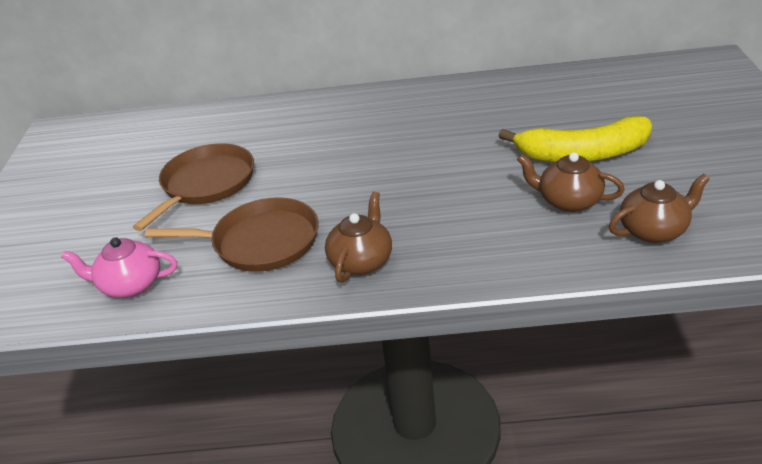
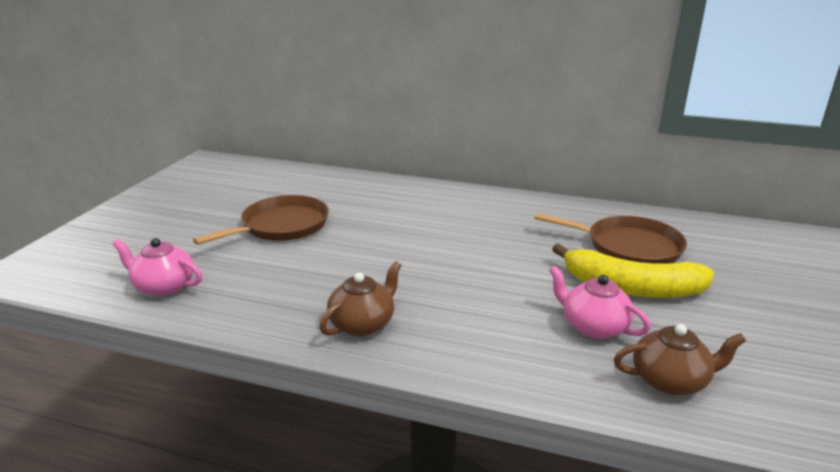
camera: 15 degrees right, 10 degrees down
(260, 242) = (290, 282): brown pan -> brown pan (628, 247)
(568, 201) = (593, 326): brown teapot -> pink teapot

